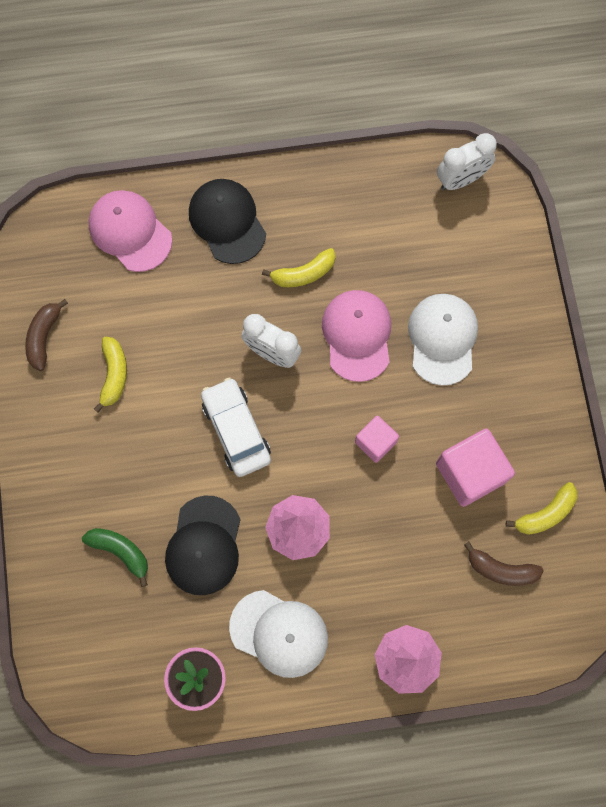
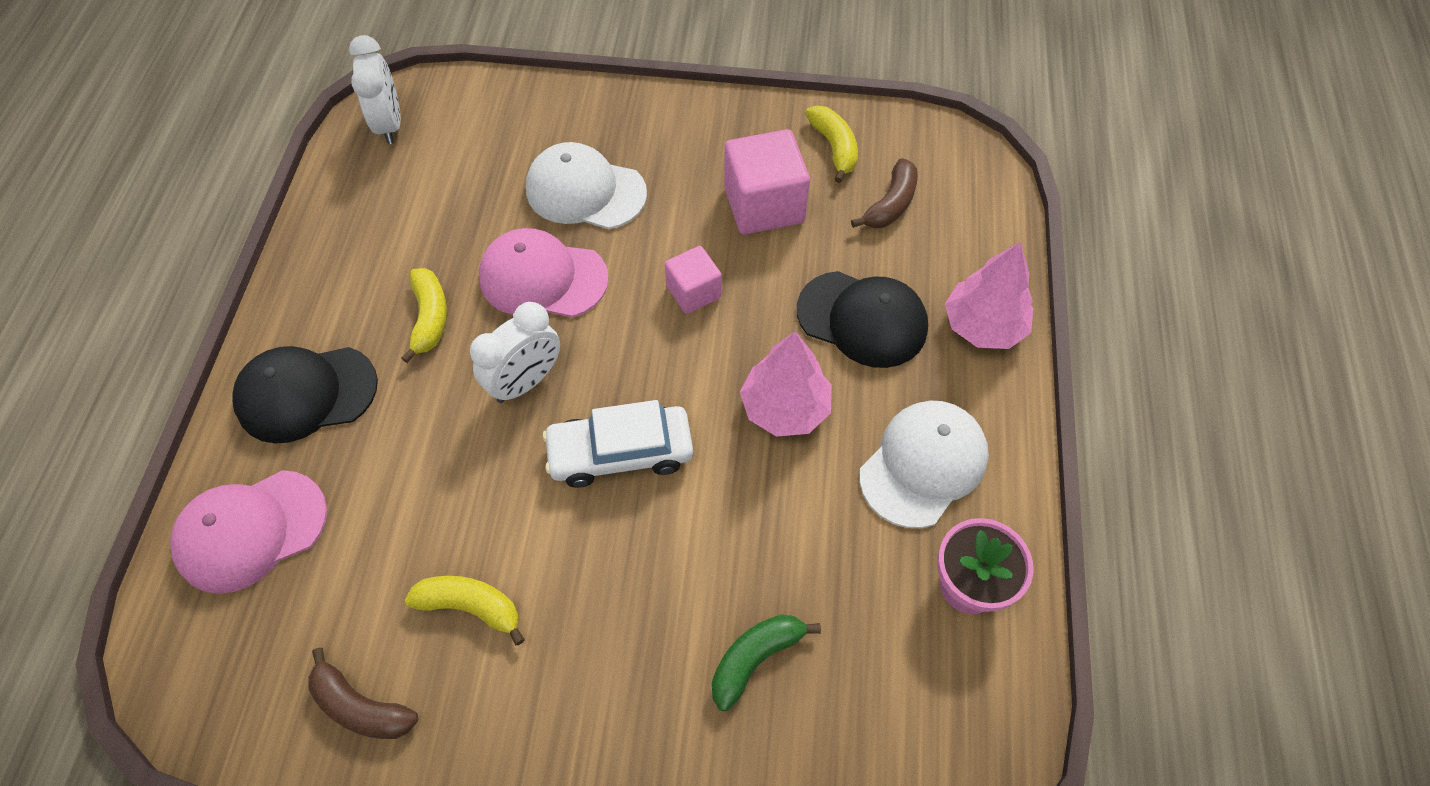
camera: 75 degrees left, 15 degrees down
(204, 545) = (777, 535): black cap -> black cap (862, 319)

